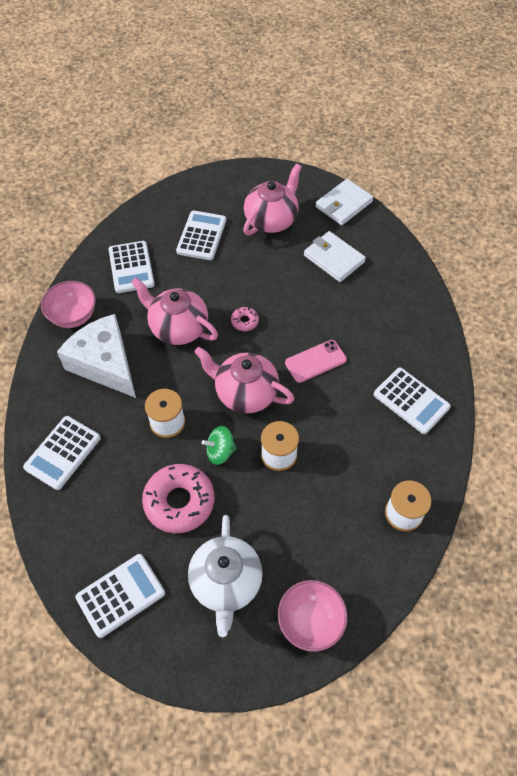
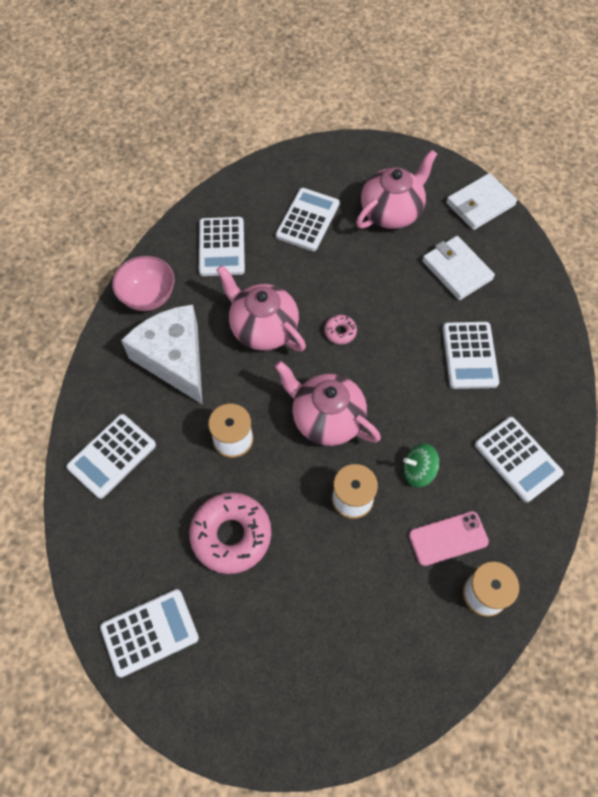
camera: 10 degrees right, 5 degrees up
(220, 452) = (286, 484): green spinning top -> green spinning top (418, 471)
(226, 583) = (268, 639): white teapot -> none
(310, 621) = (355, 702): pink bowl -> none
(315, 361) = (414, 393): pink phone -> pink phone (448, 538)
(356, 324) = (469, 355): none -> white calculator

